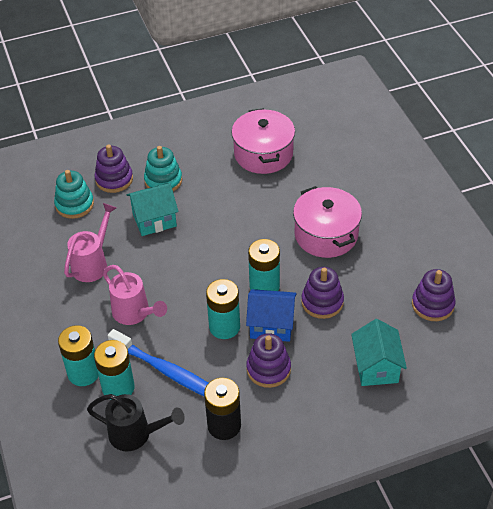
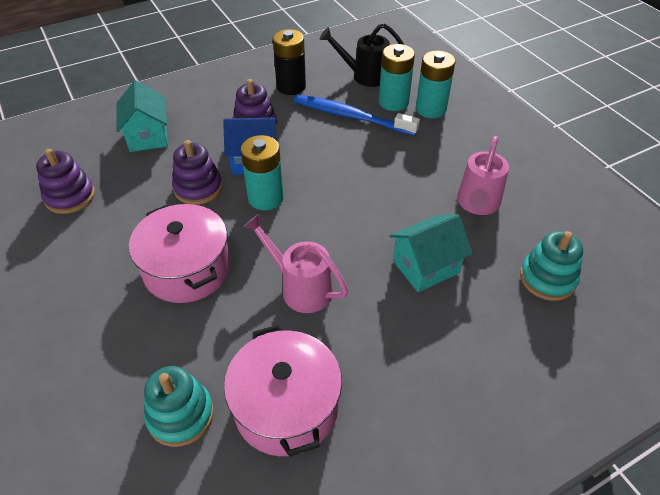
camera: 170 degrees right, 0 degrees up
(114, 179) = (514, 326): purple stacking toy -> none
(134, 313) = (404, 159): pink watering can -> pink watering can (300, 288)
(163, 181) = (438, 332): turquoise stacking toy -> turquoise stacking toy (181, 415)
(224, 327) = (304, 156): turquoise battery -> none

